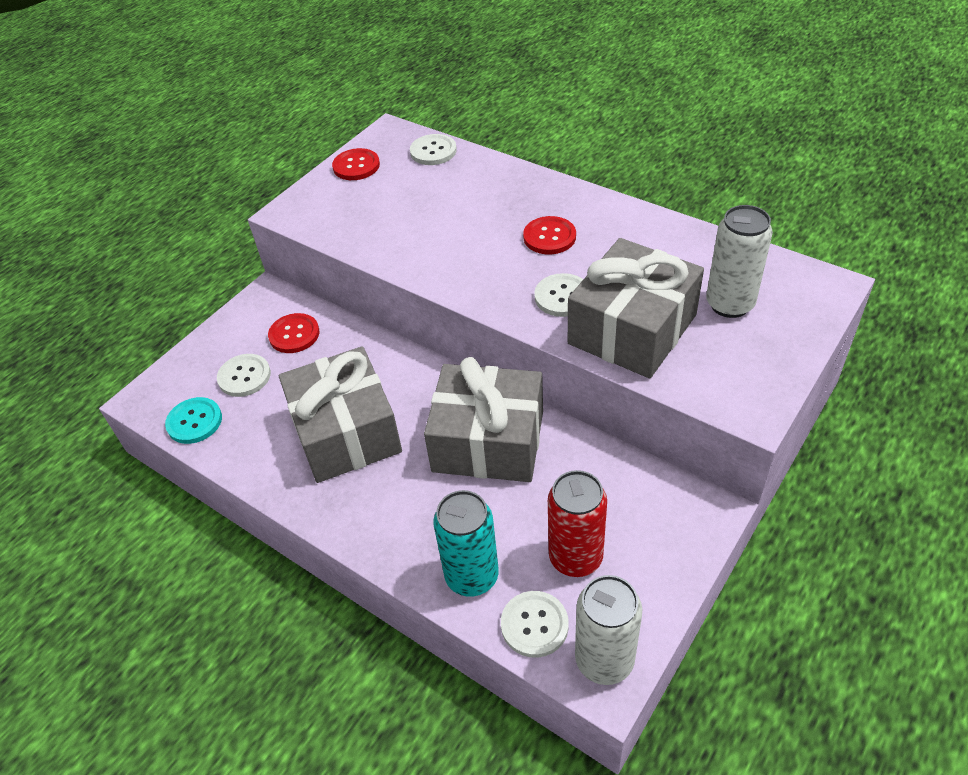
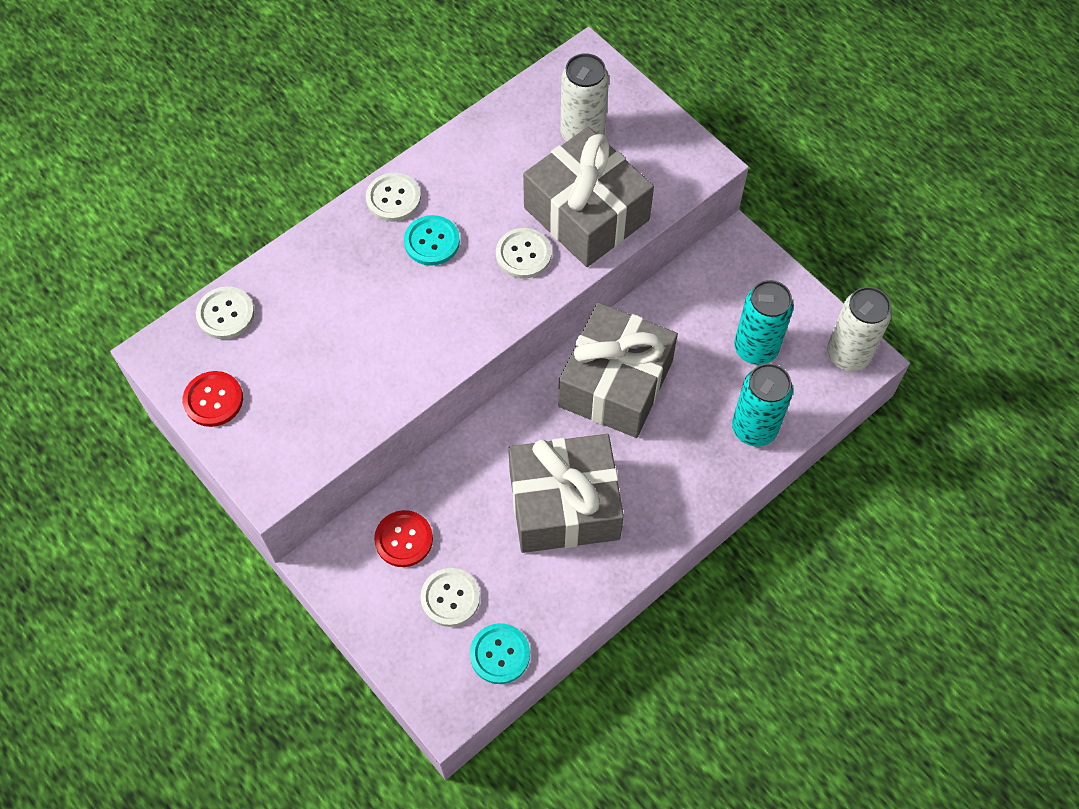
camera: 80 degrees left, 15 degrees up
(534, 625) = (808, 394): white button -> white button (393, 198)
(549, 237) = (432, 241): red button -> turquoise button
(575, 557) = (756, 348): red can -> turquoise can

